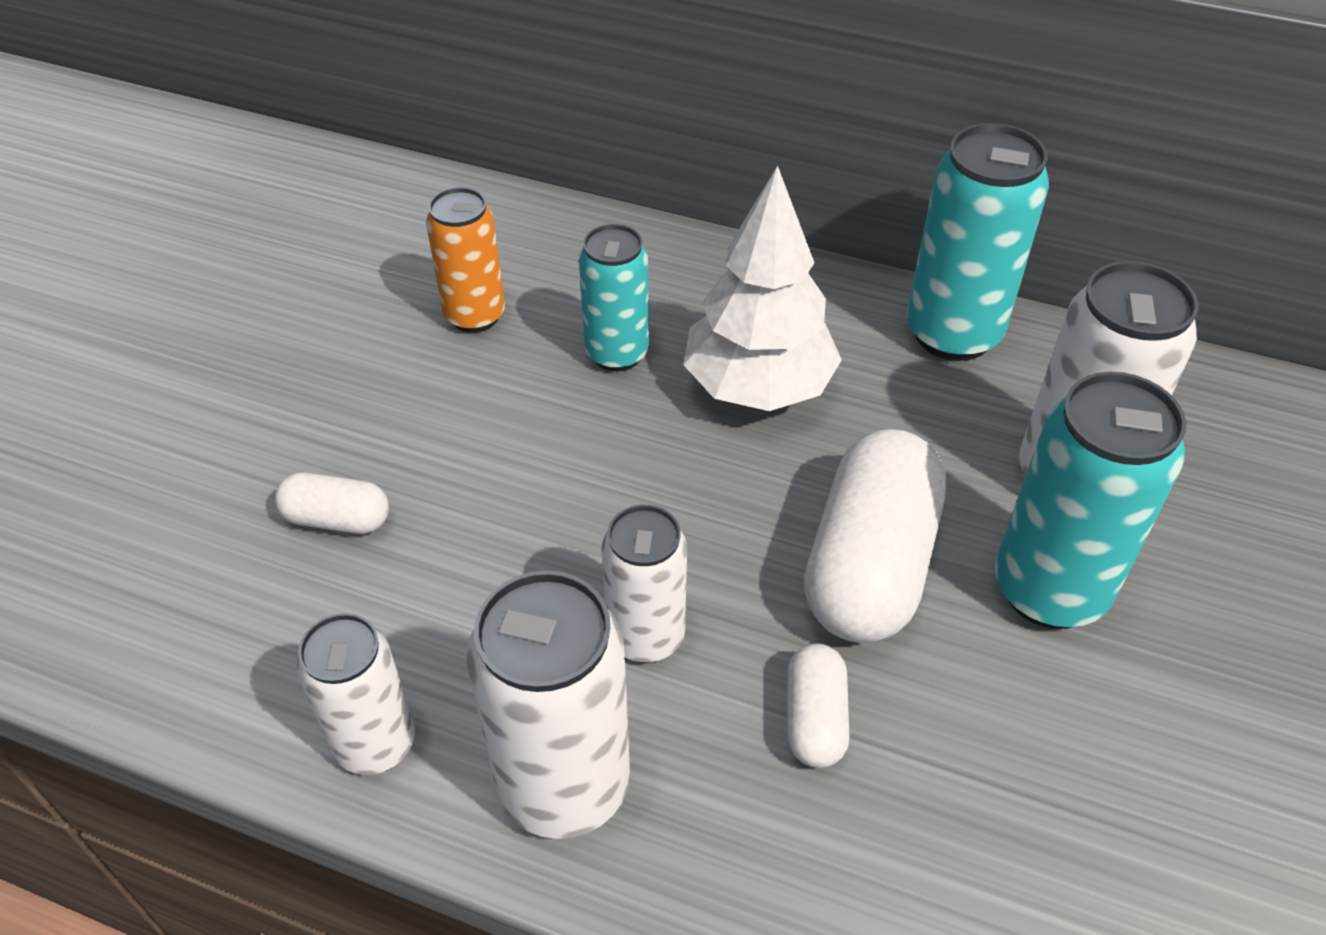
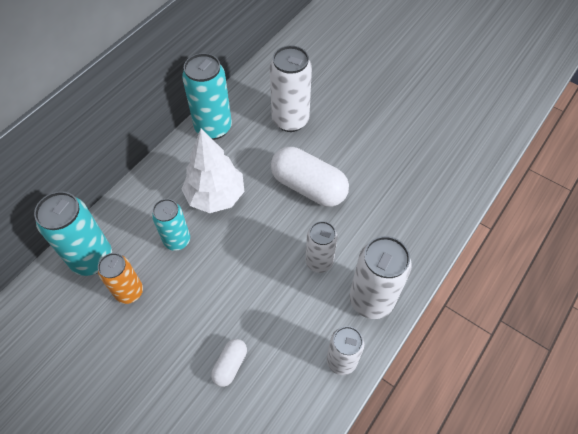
camera: 75 degrees left, 10 degrees up
(814, 719) = (363, 220): white capsule -> none
(1049, 590) = (332, 142): turquoise can -> turquoise can (92, 259)

